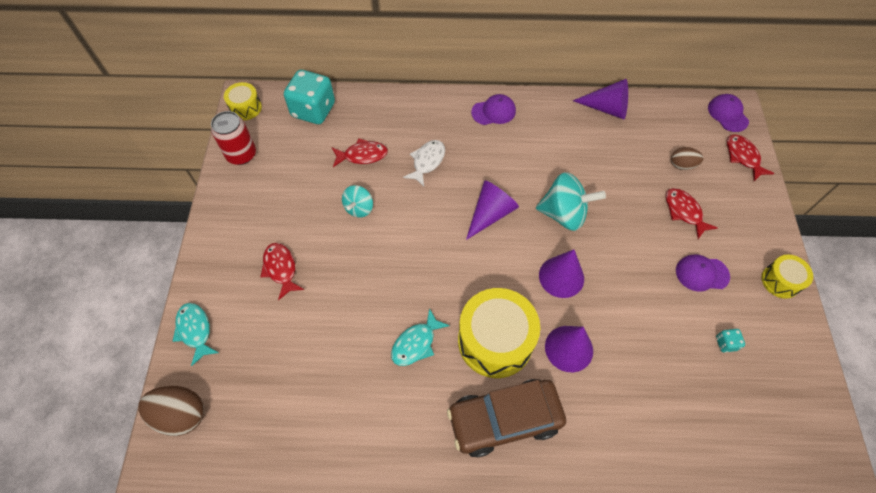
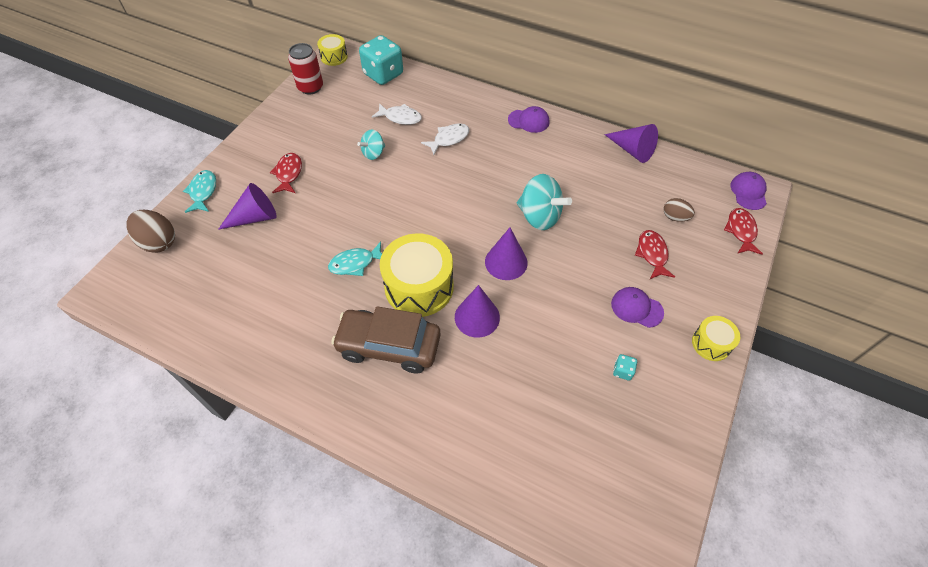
camera: 25 degrees right, 5 degrees down
(362, 155) = (400, 117): red fish -> white fish
(490, 214) = (476, 194): purple cone -> purple cone (255, 217)

